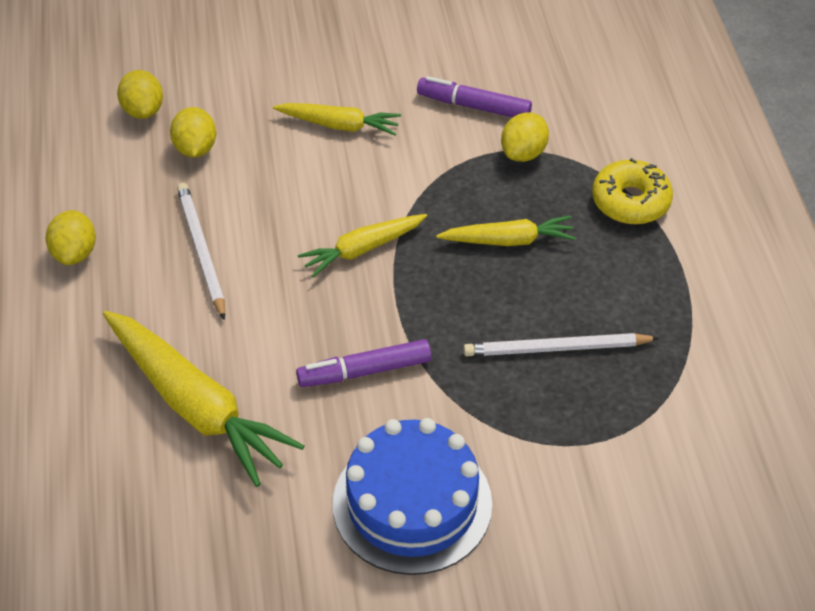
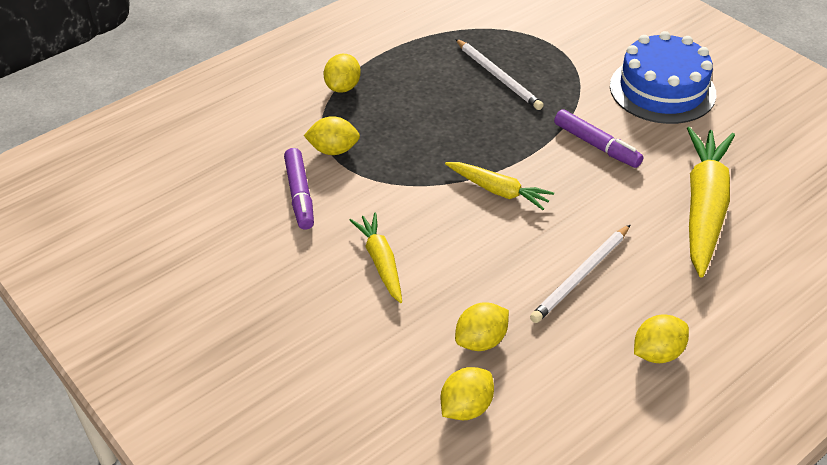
camera: 120 degrees left, 5 degrees down
(509, 240) = (426, 126): yellow carrot -> none
(630, 201) = (343, 87): yellow donut -> yellow lemon

